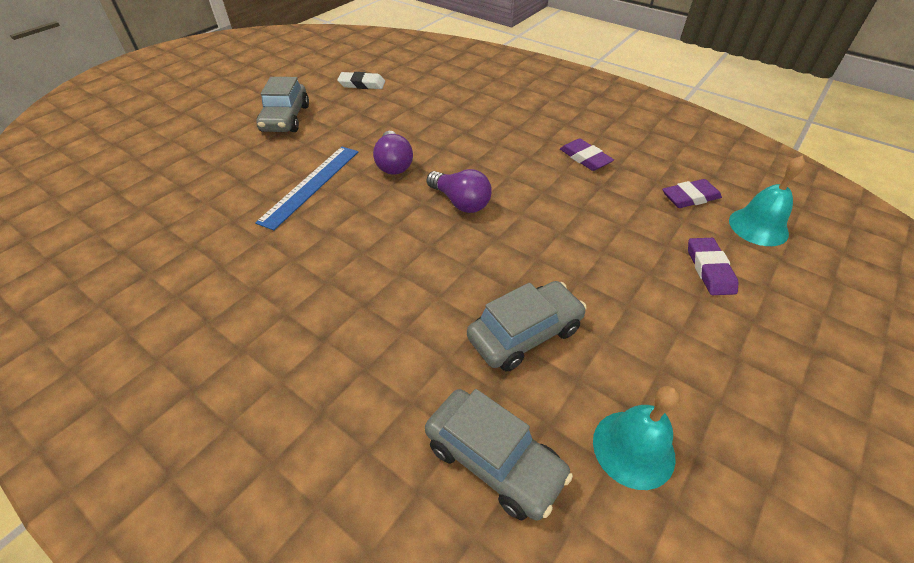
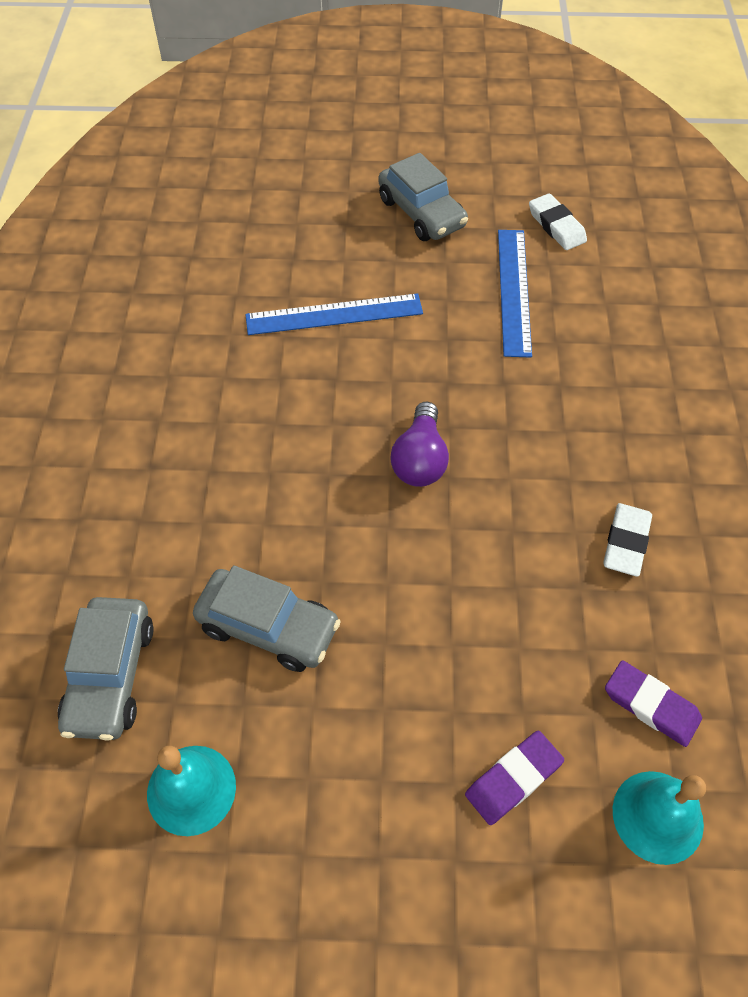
camera: 55 degrees right, 10 degrees up
(286, 118) = (421, 213): grey car -> grey car turned 90 degrees counterclockwise
(385, 116) = (514, 291): none -> blue ruler
(393, 164) = (431, 358): purple light bulb -> none
(585, 158) = (626, 542): purple eraser -> white eraser

